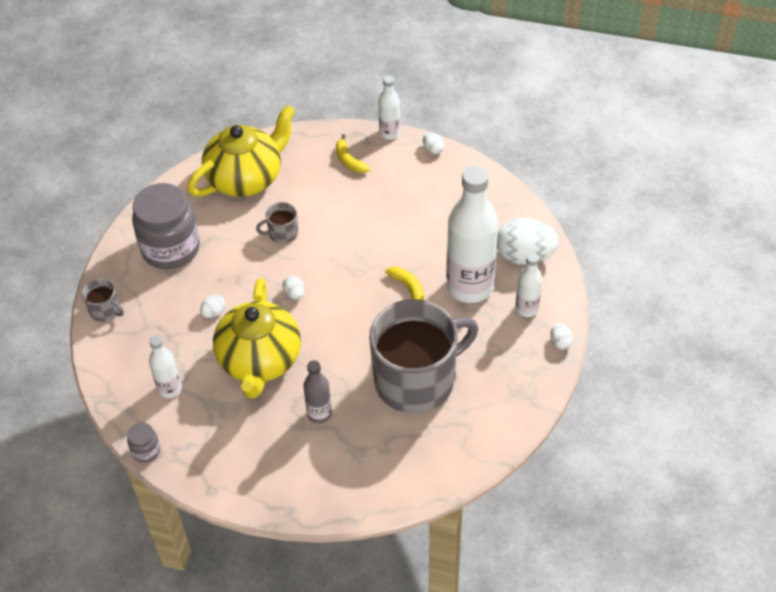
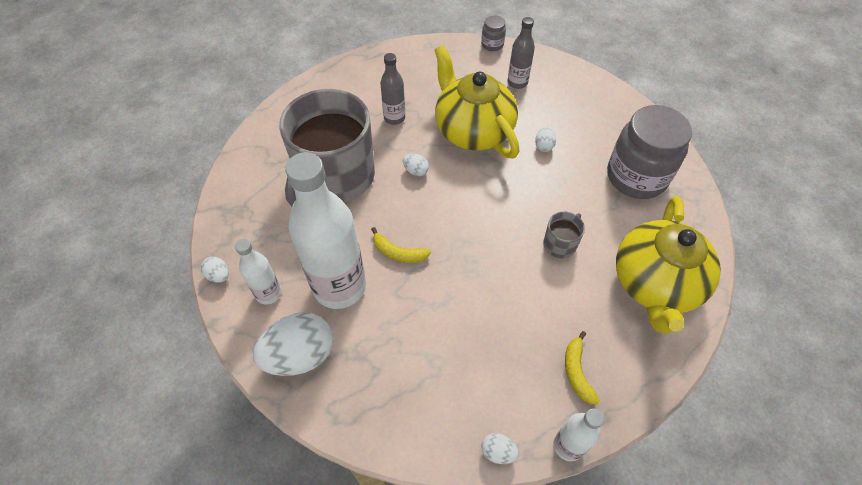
camera: 145 degrees right, 5 degrees up
(105, 310) = (624, 107): grey mug -> none
(169, 389) = (517, 83): white bottle -> grey bottle
(294, 294) = (495, 194): white egg -> white egg (416, 171)
(349, 160) = (577, 371): yellow banana -> yellow banana turned 120 degrees counterclockwise

